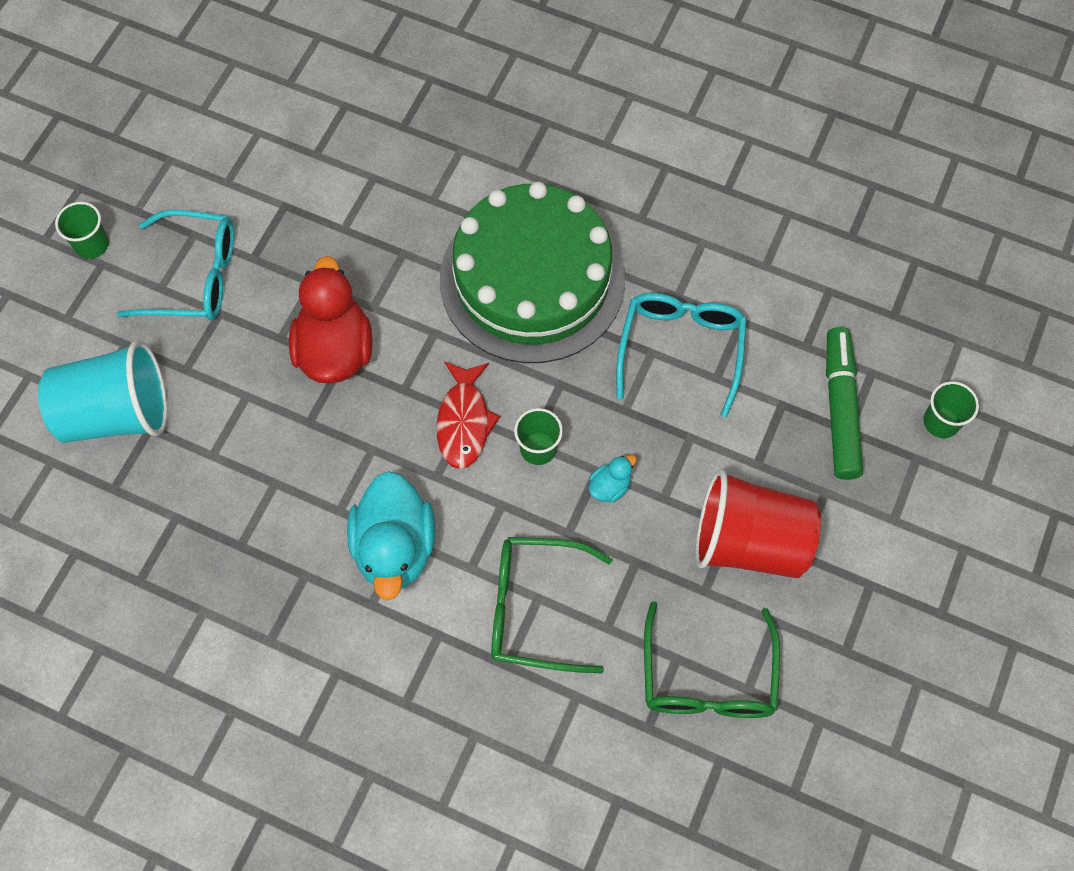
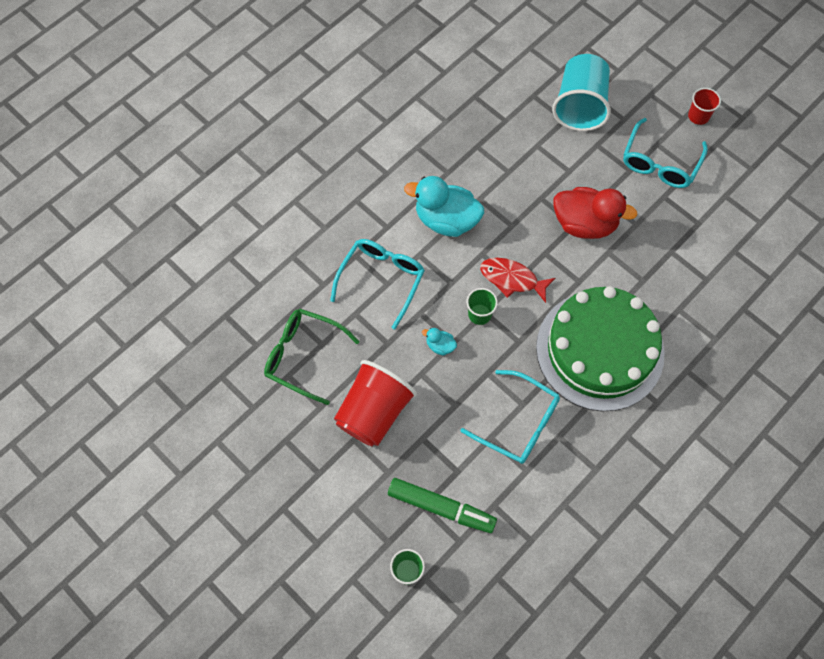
camera: 110 degrees right, 0 degrees up
(92, 244) = (698, 116): green cup -> red cup
(535, 608) = (381, 280): green glasses -> turquoise glasses
(610, 486) = (440, 346): turquoise duck -> turquoise duck turned 135 degrees clockwise

